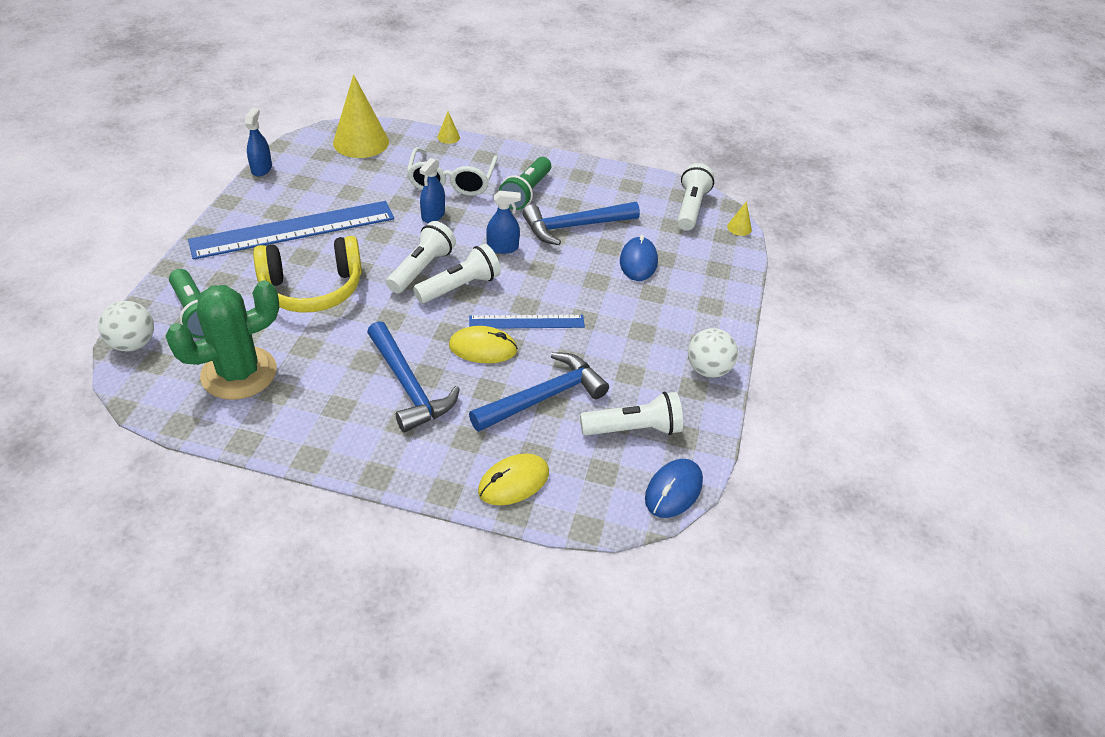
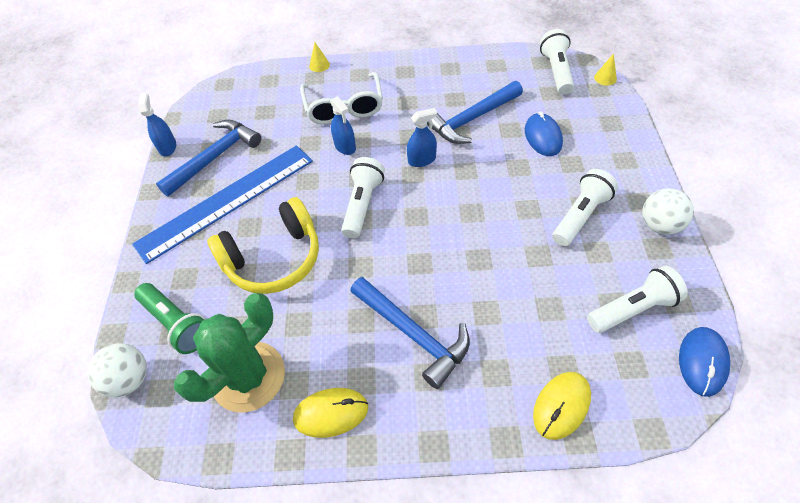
camera: 10 degrees left, 10 degrees up
(361, 142) = (245, 93): yellow cone -> none
(433, 215) = (345, 146): blue spray bottle -> blue spray bottle turned 45 degrees counterclockwise
(460, 287) = (405, 212): white flashlight -> white flashlight (580, 215)
(483, 348) = (458, 269): yellow mouse -> yellow mouse (331, 413)
(526, 193) = (414, 99): green flashlight -> none
(526, 322) = (482, 229): blue ruler -> none
(544, 397) = (539, 302): blue hammer -> blue hammer (215, 157)

